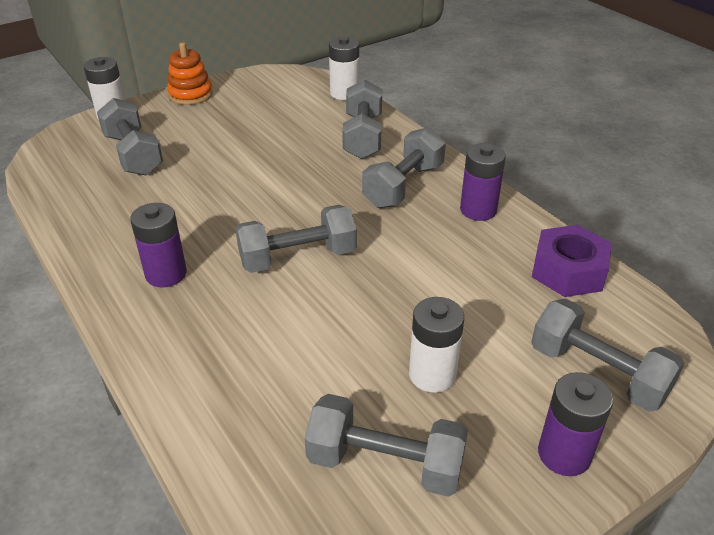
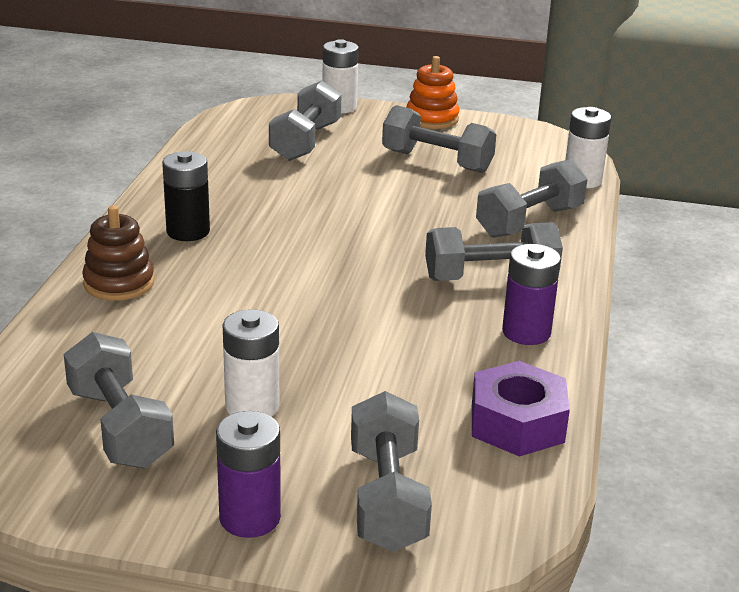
camera: 45 degrees right, 10 degrees down
(166, 274) = (188, 231): purple battery -> black battery
(186, 351) = (119, 283): none -> brown stacking toy
(297, 257) = (299, 275): grey dumbbell -> grey dumbbell (437, 161)

